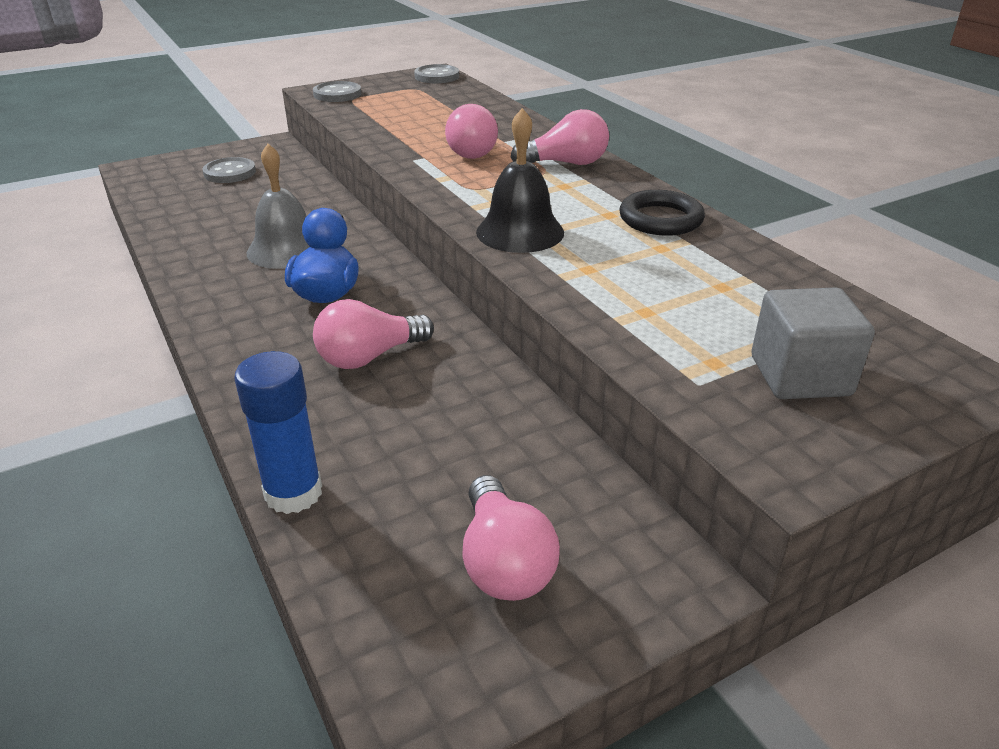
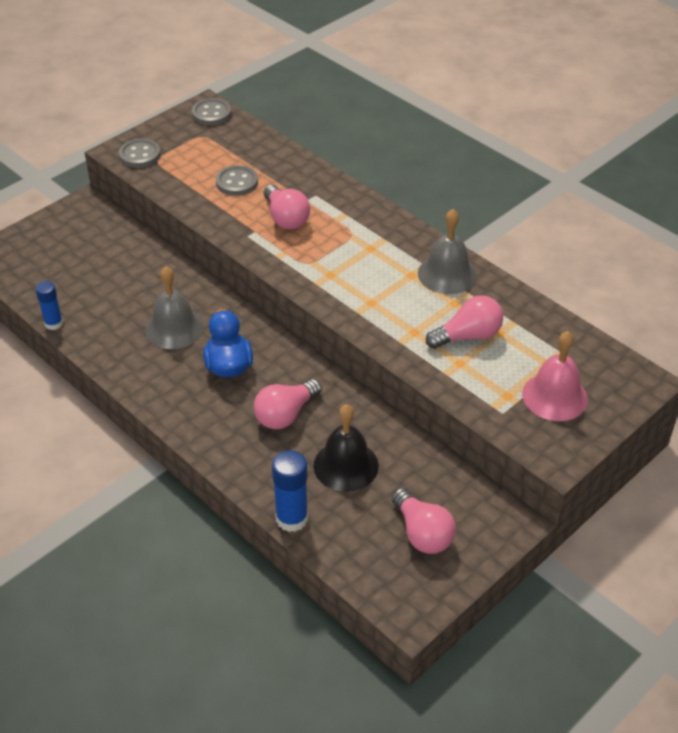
camera: 15 degrees left, 10 degrees up
(150, 227) = (53, 323): none -> blue glue stick
(230, 173) = (75, 248): grey button -> grey button (237, 182)
(520, 232) = (358, 304): black bell -> black bell (346, 465)
(566, 163) = (363, 221): pink light bulb -> pink light bulb (468, 336)
(660, 219) = (447, 274): black ring -> grey bell
(800, 376) = (554, 396): grey cube -> pink bell

